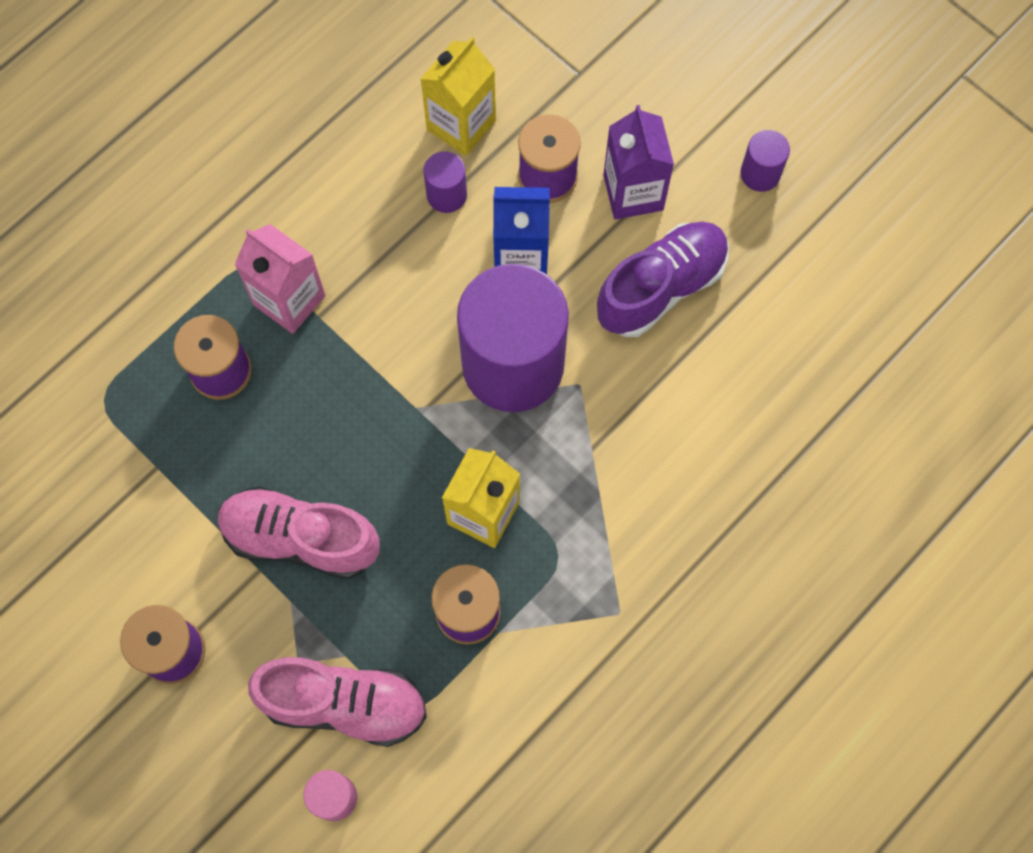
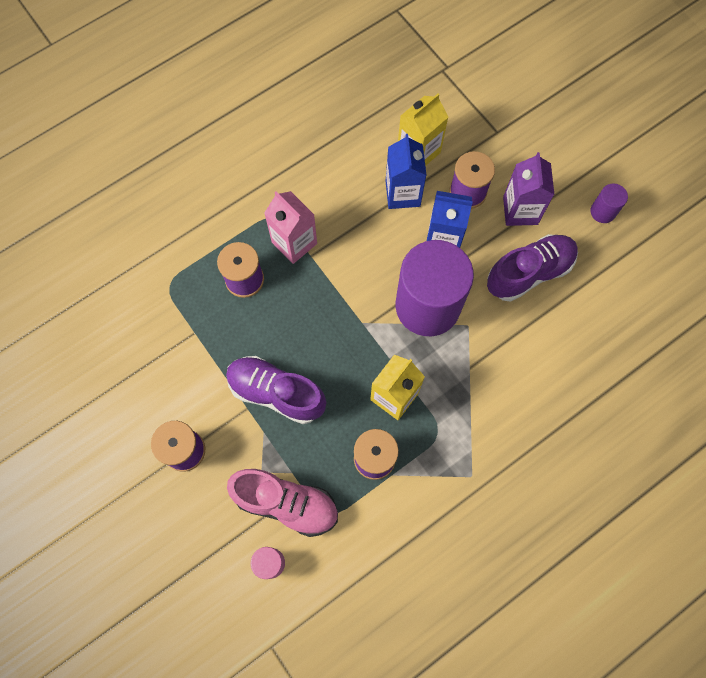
camera: 10 degrees right, 0 degrees up
(300, 538) = (276, 393): pink shoe -> purple shoe
(446, 195) = (402, 193): purple cylinder -> blue carton

